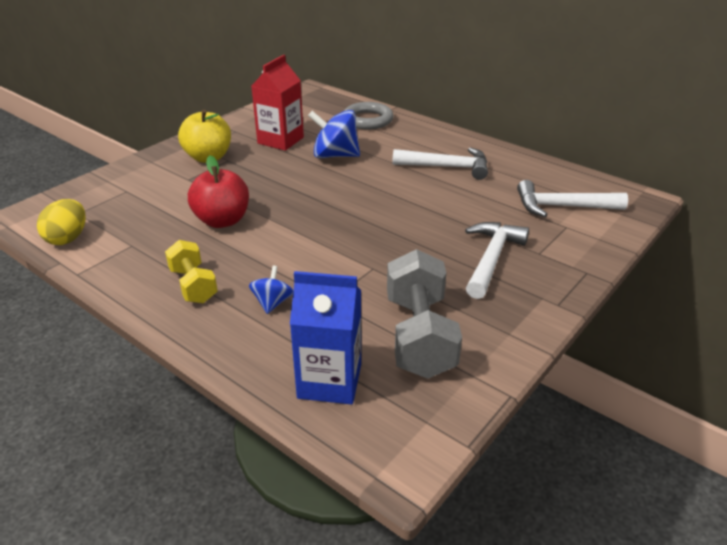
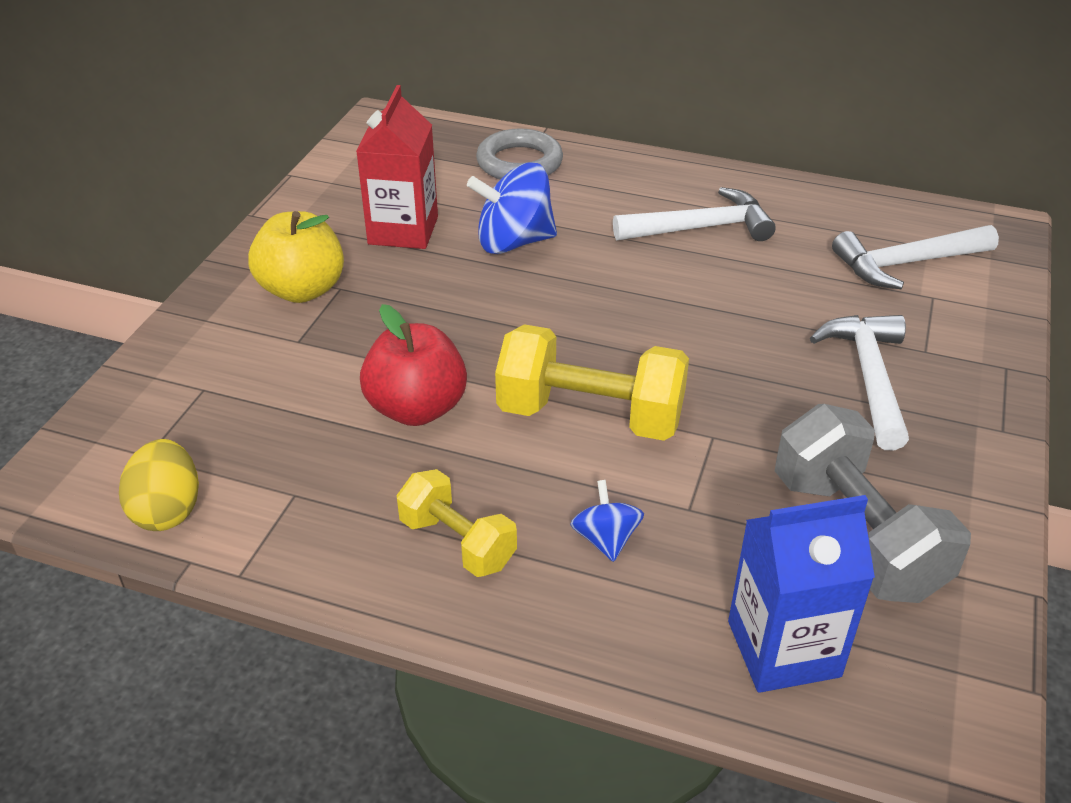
camera: 20 degrees left, 5 degrees up
(311, 243) = (590, 416): none -> yellow dumbbell

